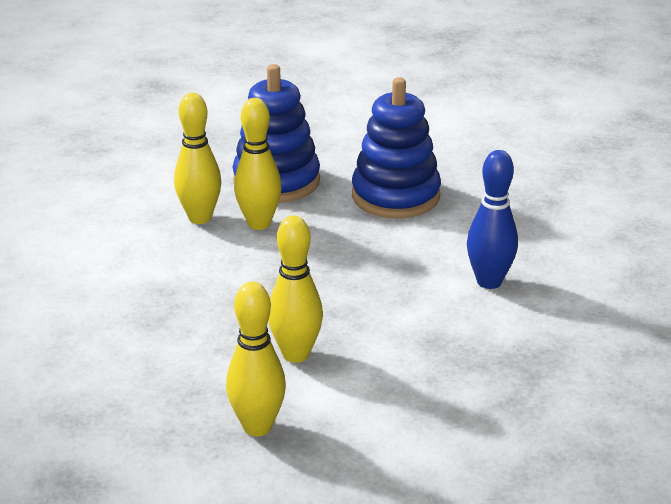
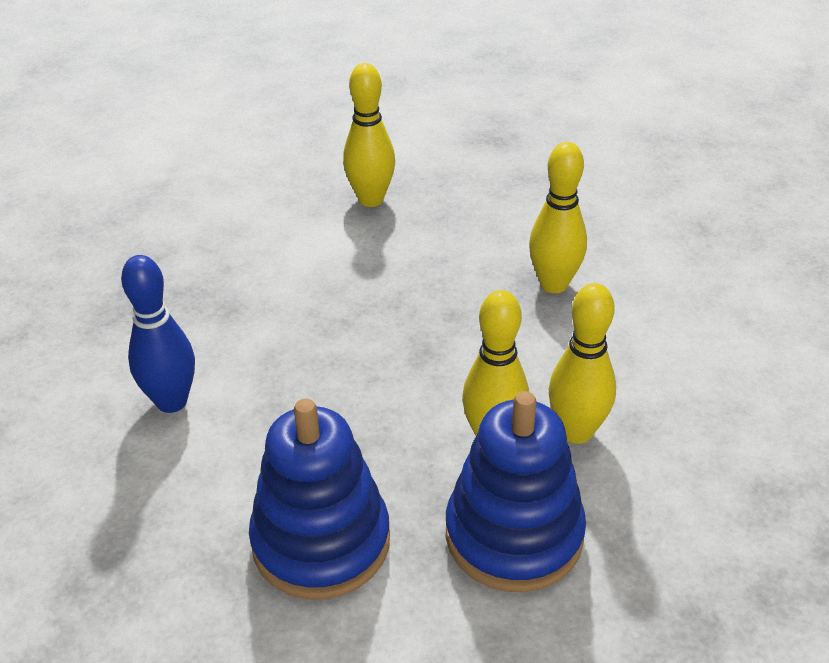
camera: 165 degrees right, 10 degrees up
(296, 354) = (365, 268): yellow bowling pin -> yellow bowling pin (554, 284)

